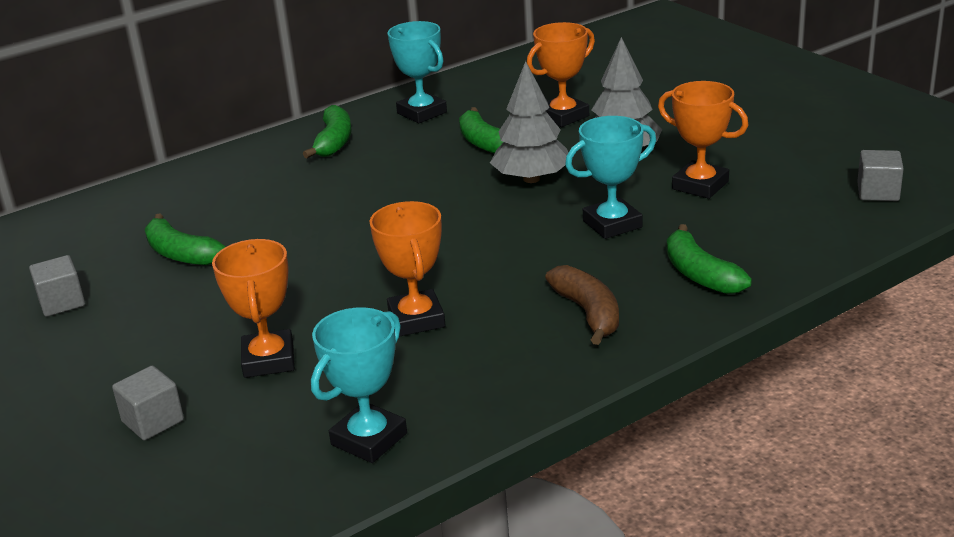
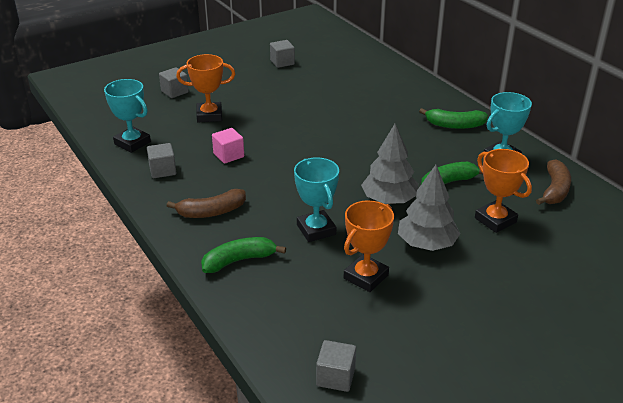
camera: 90 degrees right, 5 degrees up
(181, 254) = (320, 87): green banana -> none
(416, 319) = (228, 155): orange trophy -> pink cube
(469, 382) = (163, 170): none -> grey cube
(494, 86) = (554, 190): none -> brown banana

